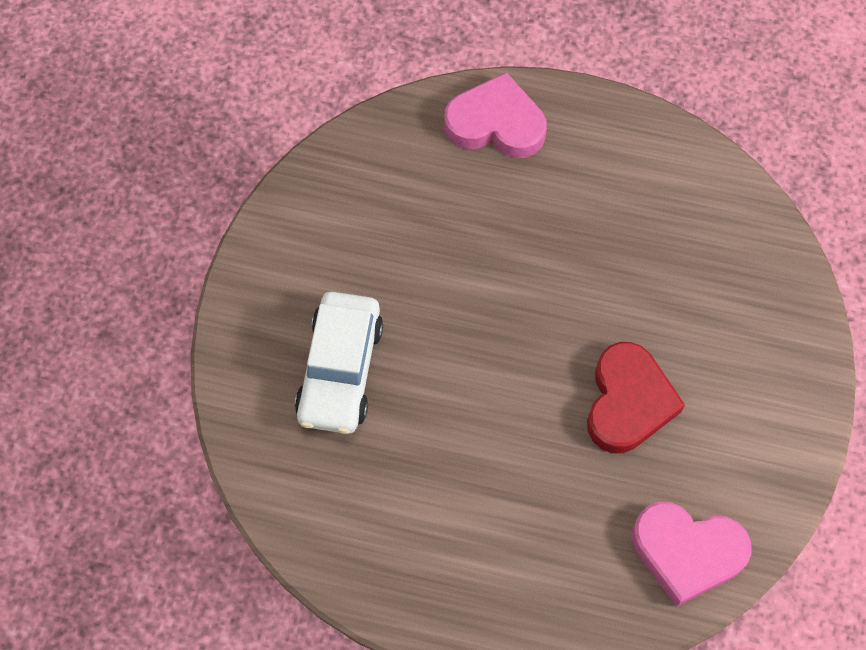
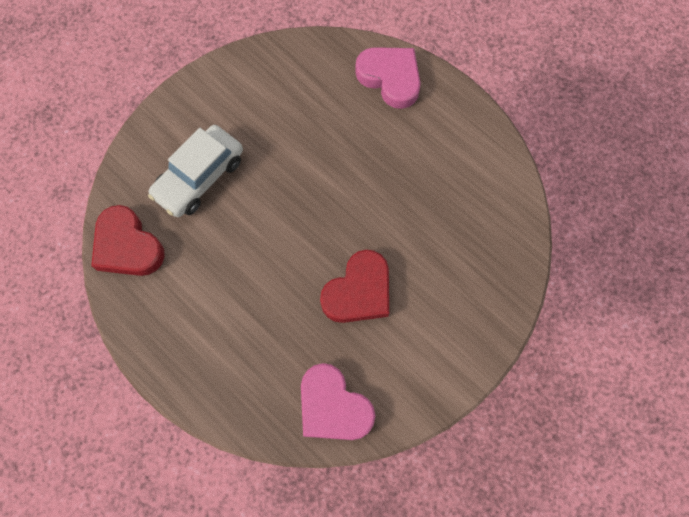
camera: 30 degrees right, 5 degrees up
(307, 505) = (128, 246): none -> red heart

